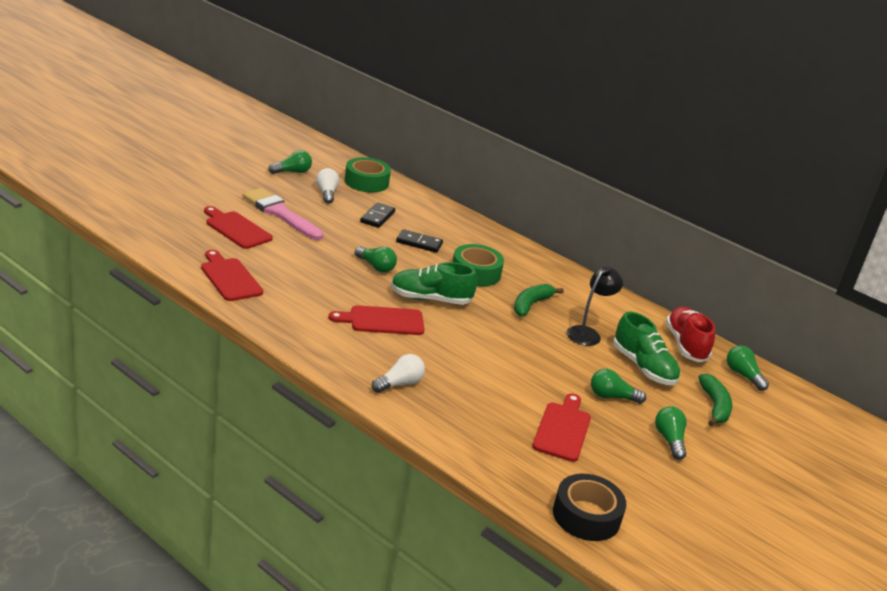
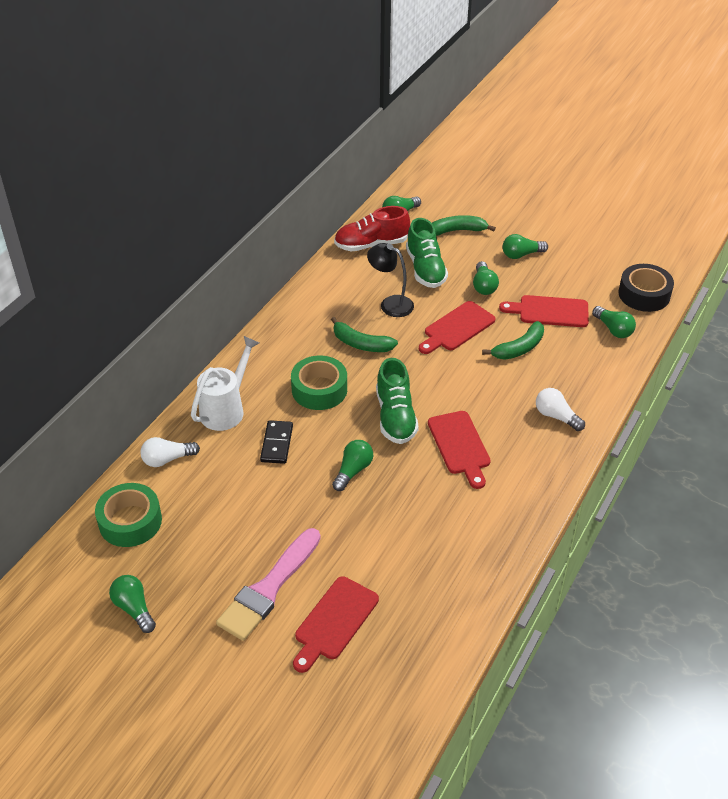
camera: 95 degrees left, 15 degrees up
(230, 278) = (453, 592): red cutting board -> red cutting board (457, 328)
(327, 193) = (185, 555): white light bulb -> white light bulb (167, 459)
(377, 217) = (229, 492): black domino -> none
(465, 231) = (226, 409): none -> white watering can
(505, 391) = (519, 348): none -> green banana
(524, 467) = (613, 329): none -> green light bulb
(643, 367) = (425, 269): green shoe -> green shoe turned 120 degrees clockwise

